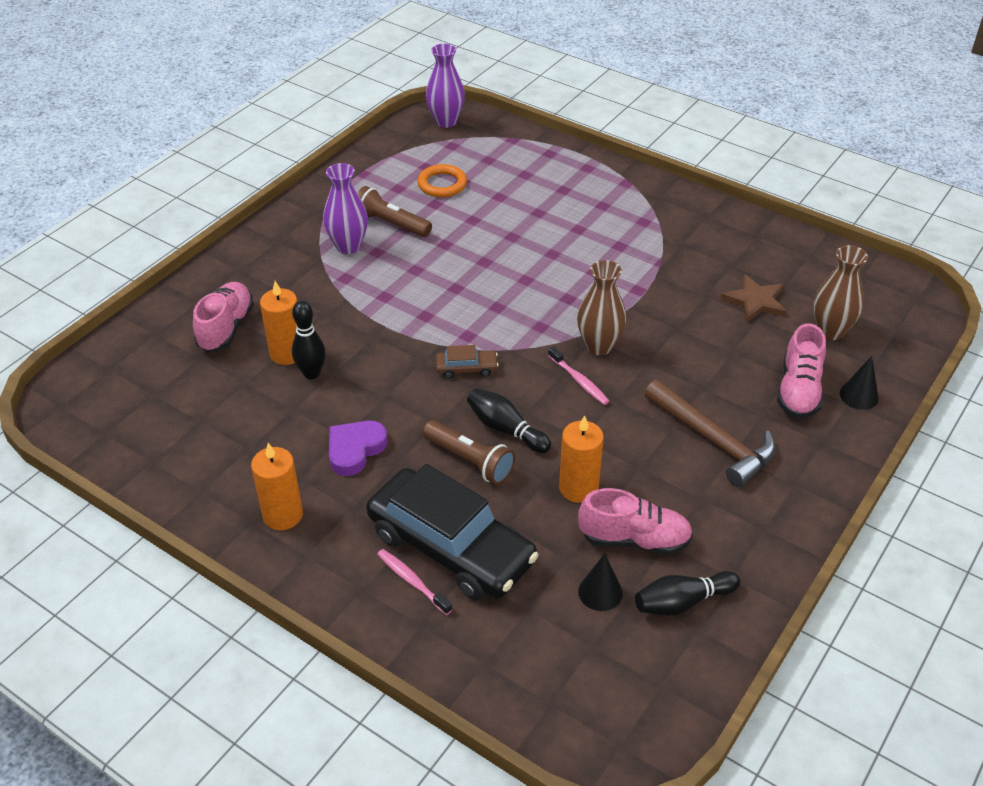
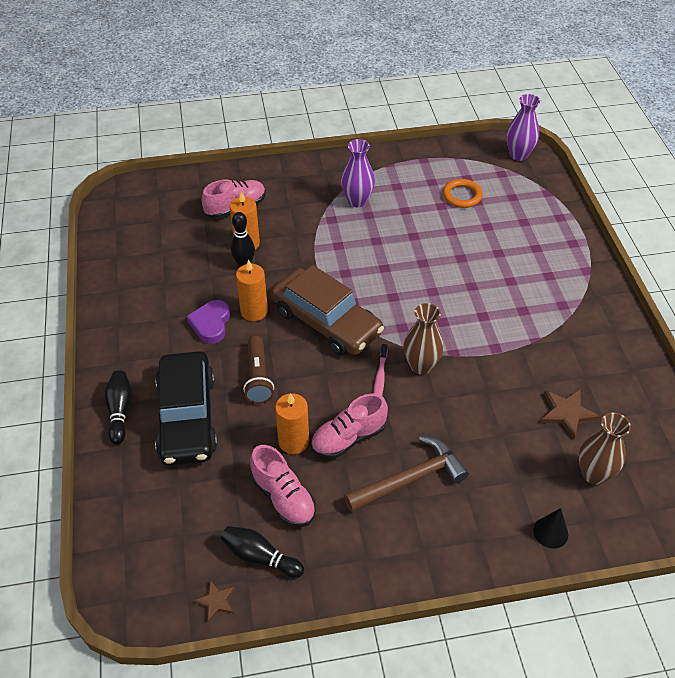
camera: 45 degrees right, 5 degrees up
(282, 515) = (135, 332): orange candle -> orange candle (254, 311)
(355, 450) = (211, 324): purple heart -> purple heart turned 75 degrees counterclockwise
(391, 224) = (398, 202): brown flashlight -> none
(412, 581) = (146, 419): pink toothbrush -> none
(466, 368) = (326, 322): brown car -> brown car, size x2.46
(506, 429) = (300, 374): black bowling pin -> black bowling pin (120, 411)
(600, 592) = (226, 510): black cone -> none
(697, 670) = (216, 601): none -> brown star
(712, 440) = (410, 479): brown hammer -> brown hammer turned 120 degrees counterclockwise
(798, 390) = (512, 494): pink shoe -> pink shoe (348, 438)

